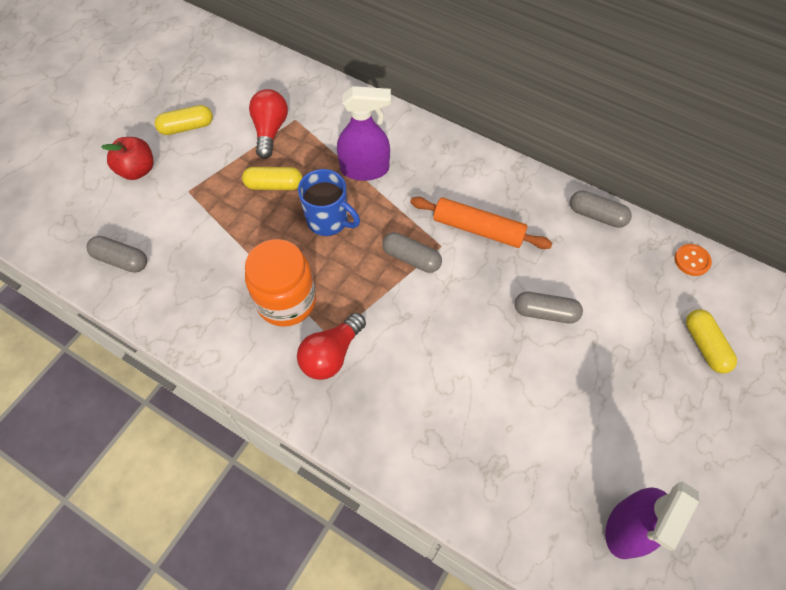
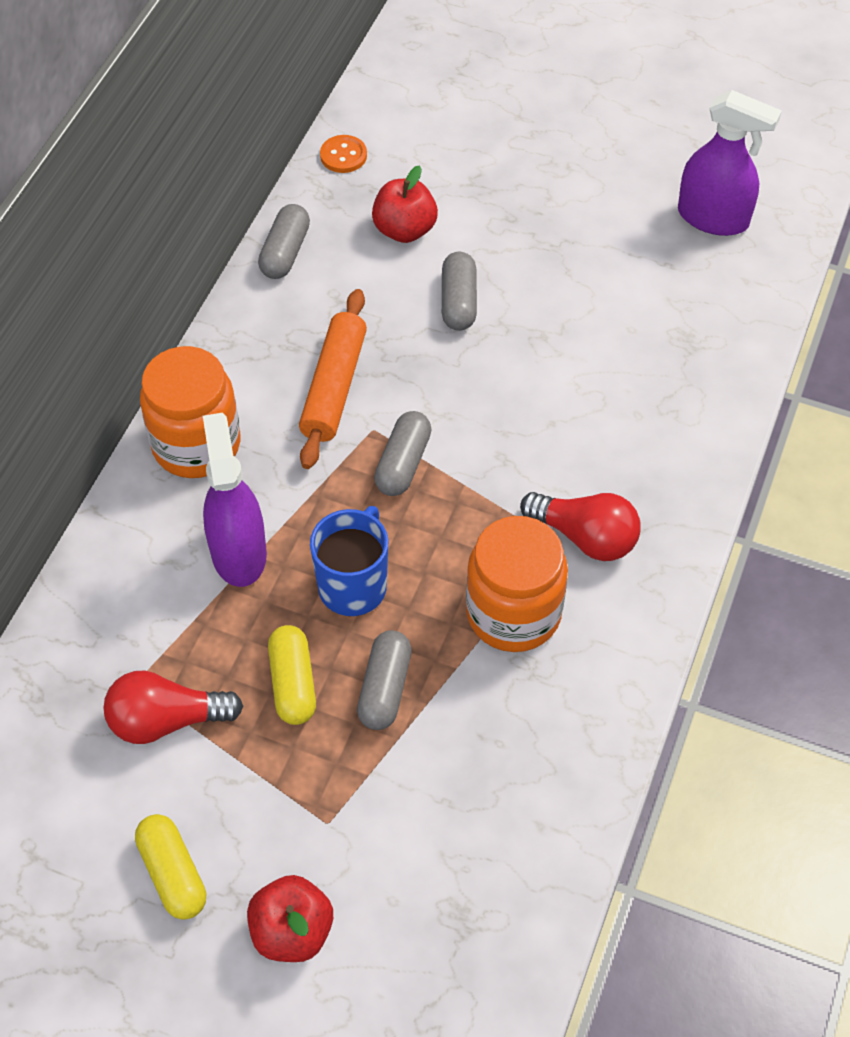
camera: 100 degrees left, 5 degrees down
(121, 260) = (493, 888): grey capsule -> grey capsule (385, 688)
(444, 156) = (196, 445): none -> orange jar
(616, 289) = (404, 230): none -> red apple
(705, 346) = (468, 148): yellow capsule -> none

